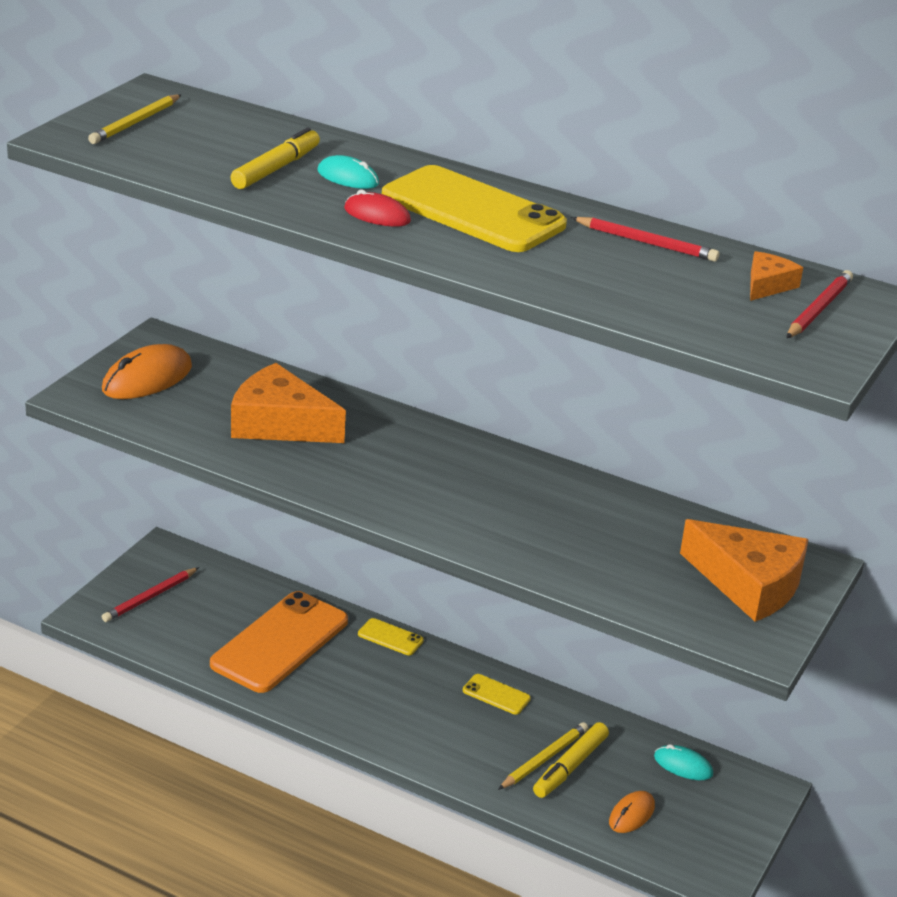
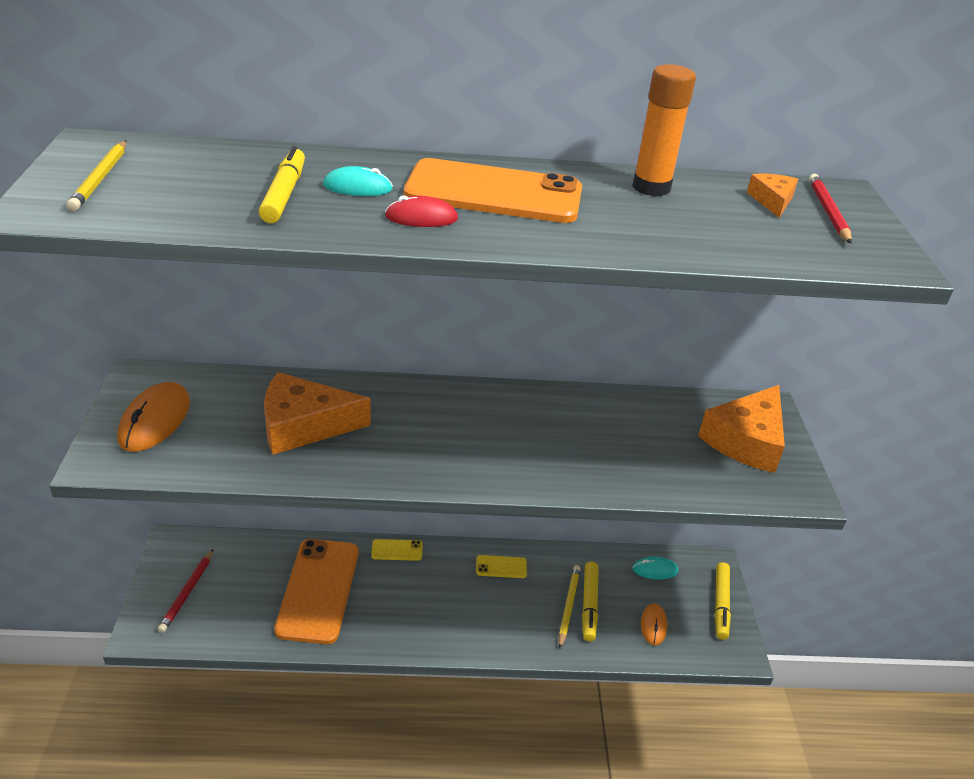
camera: 30 degrees left, 5 degrees up
(472, 211) = (494, 193): yellow phone -> orange phone
(646, 243) = (651, 187): red pencil -> orange glue stick
(737, 828) = (721, 604): none -> yellow marker
(749, 584) = (746, 440): orange cheese -> orange cheese turned 120 degrees clockwise

